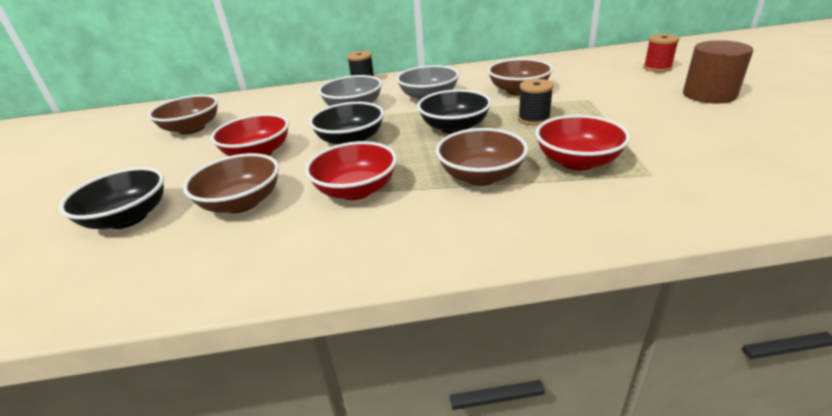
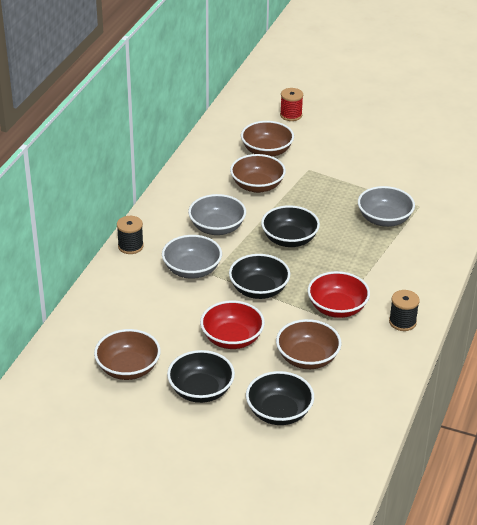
camera: 65 degrees left, 5 degrees up
(164, 165) = (201, 390): none -> black bowl
(481, 176) = (366, 258): brown bowl -> brown bowl (267, 151)
(534, 119) = (313, 204): black spool -> black spool (402, 322)
(577, 161) = (384, 219): red bowl -> grey bowl
(709, 95) = (355, 129): brown cylinder -> none

